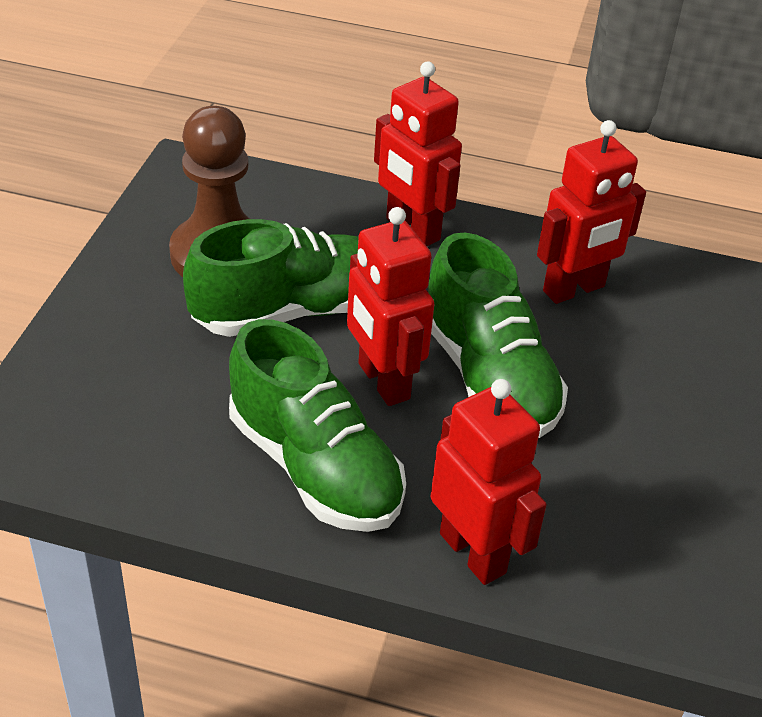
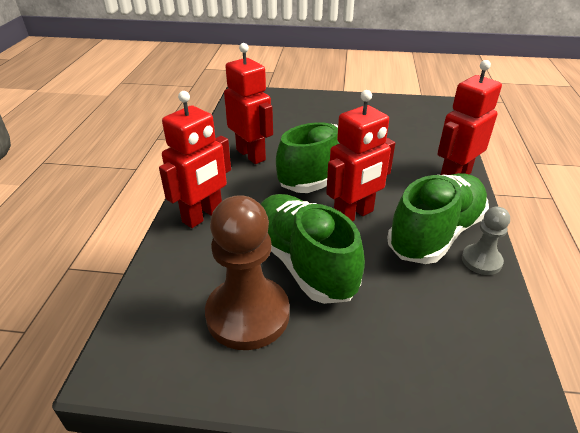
camera: 95 degrees left, 5 degrees down
(239, 501) = (481, 261): none -> grey pawn

